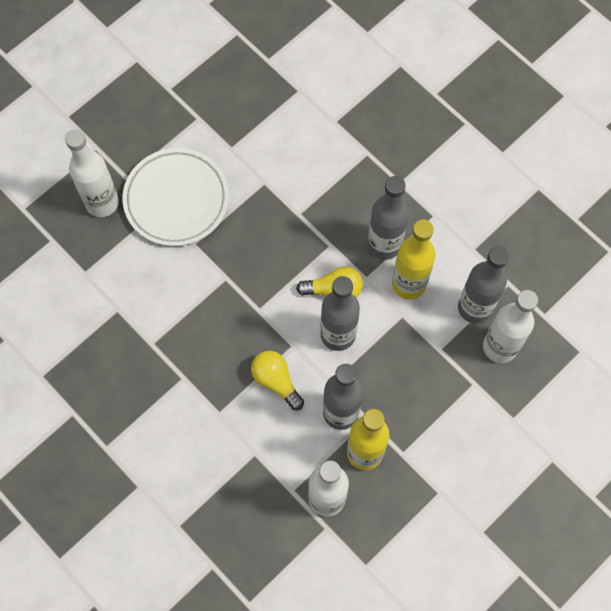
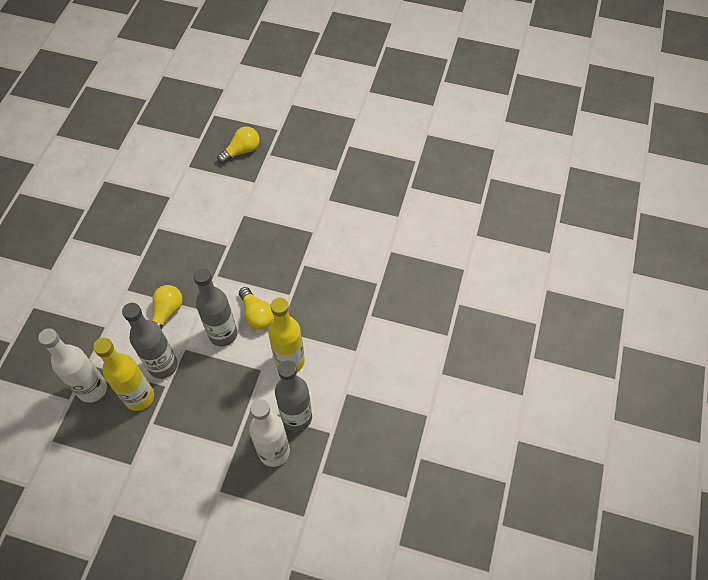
camera: 60 degrees right, 10 degrees down
(102, 202) = (242, 151): white bottle -> yellow light bulb
(176, 200) = (269, 189): white plate -> none
(384, 244) = (312, 329): grey bottle -> none

